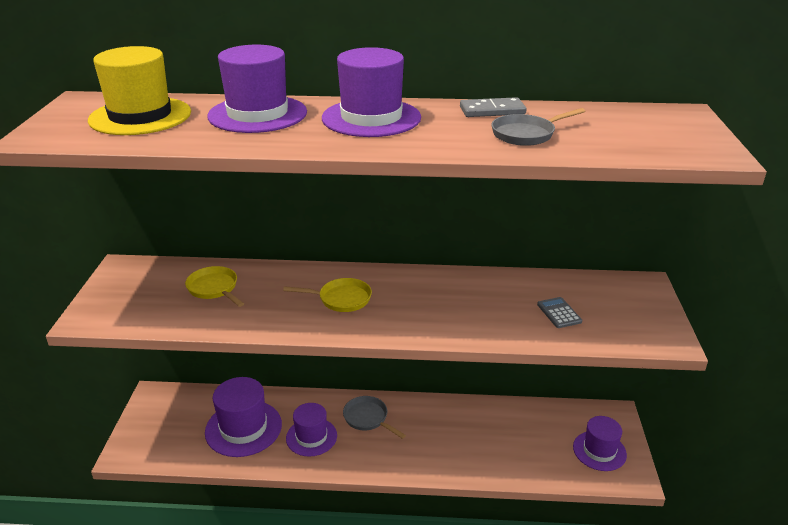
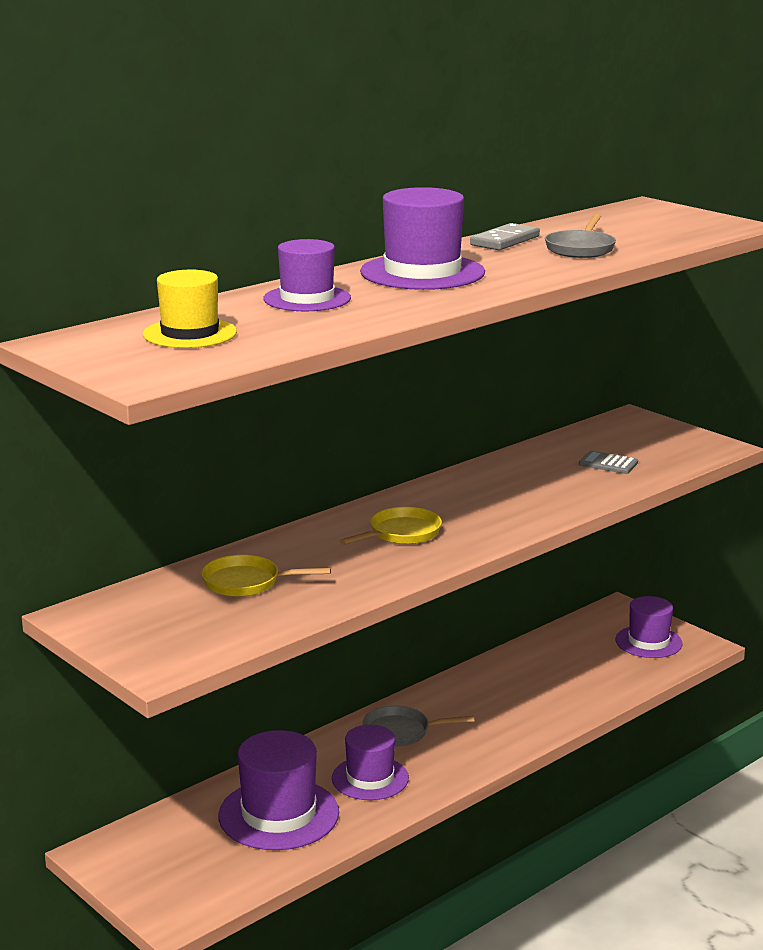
camera: 45 degrees left, 10 degrees down
(140, 116) = (190, 333): yellow hat -> yellow hat, size x0.66
(257, 114) = (307, 299): purple hat -> purple hat, size x0.66

